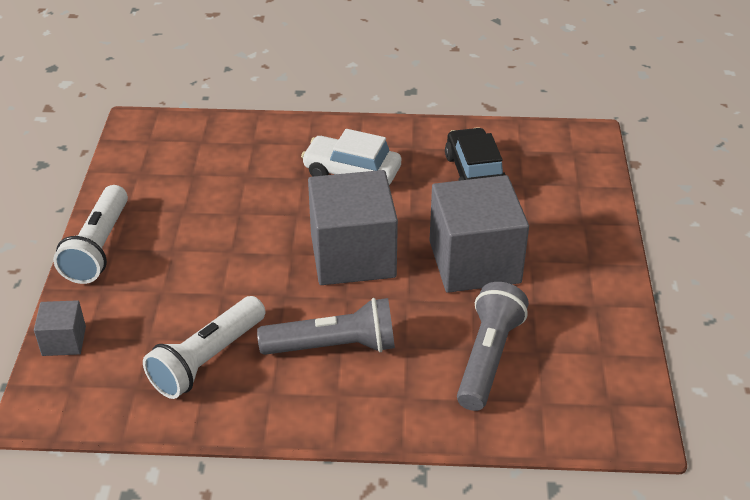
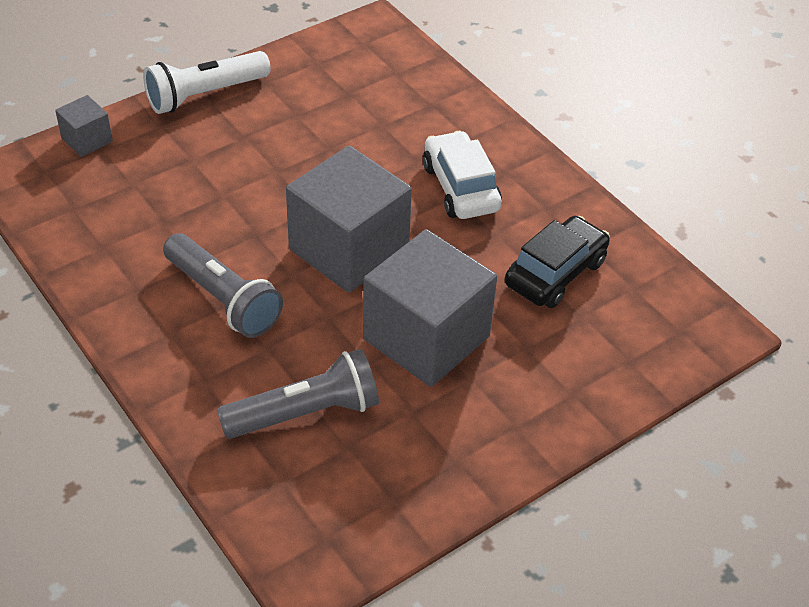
camera: 50 degrees right, 5 degrees up
(207, 359) = (138, 230): white flashlight -> none

